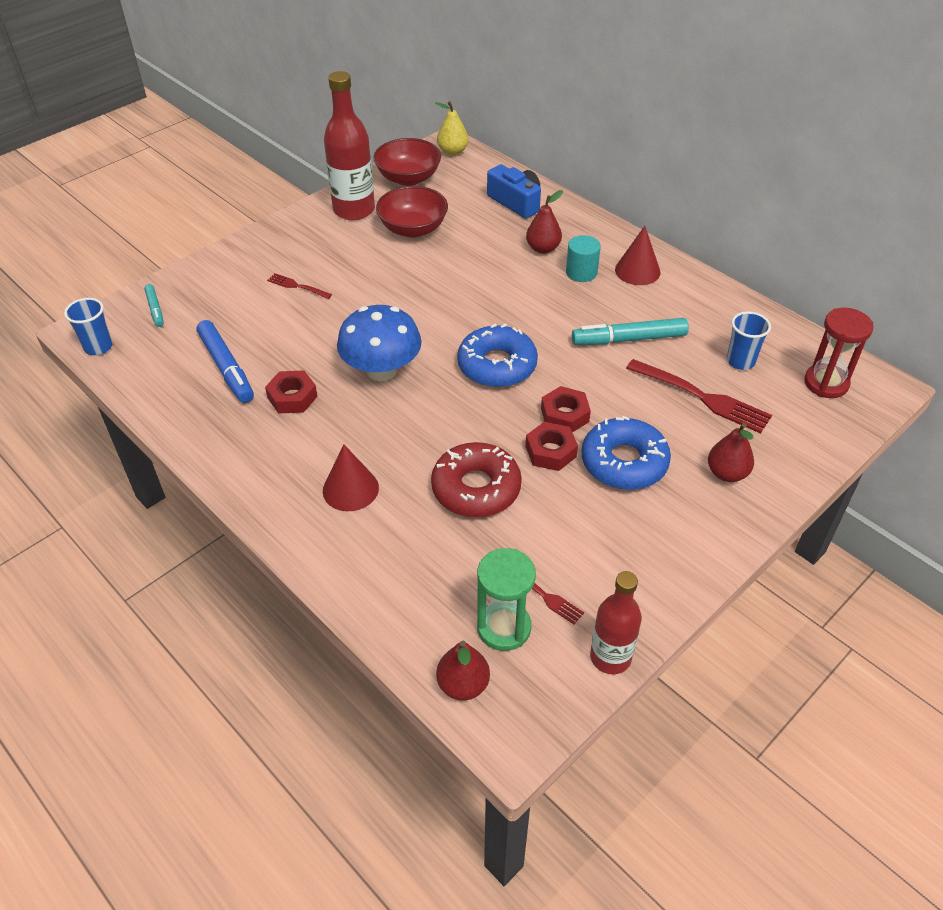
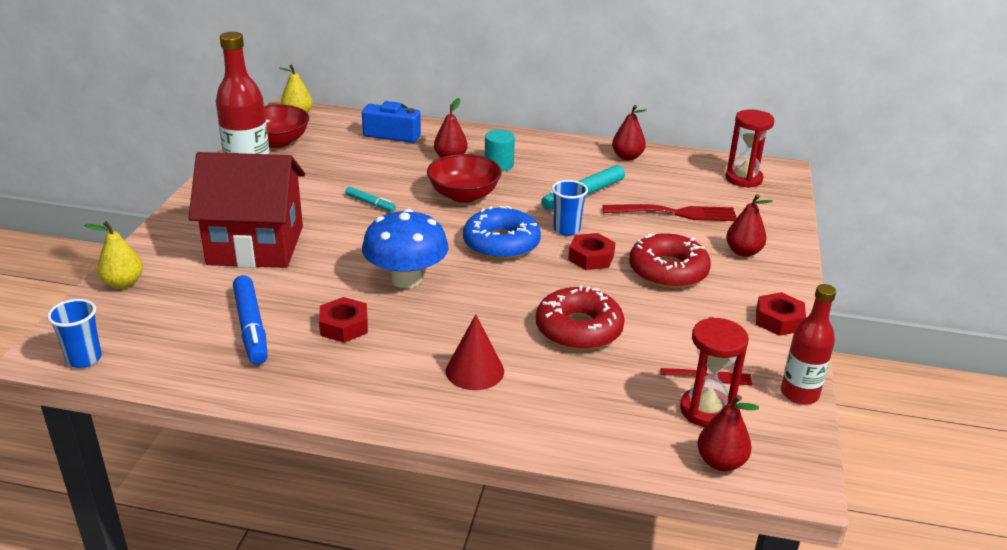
camera: 35 degrees left, 15 degrees down
(155, 309) = (118, 308): turquoise marker -> turquoise marker (370, 203)
(176, 287) = (123, 283): none -> yellow pear
(227, 368) = (251, 327): blue marker -> blue marker turned 45 degrees clockwise
(298, 286) = (256, 245): red fork -> red house
(413, 229) = (321, 175): red bowl -> red bowl (464, 195)
(504, 627) = (706, 410): green hourglass -> red hourglass
(550, 451) = (607, 284): red nut -> red nut (779, 320)
(624, 462) = (668, 271): blue donut -> red donut
(637, 271) = (540, 152): red cone -> none
(722, 308) = (627, 157): none -> red pear
(740, 361) = (675, 184): blue cup -> blue cup (566, 229)

